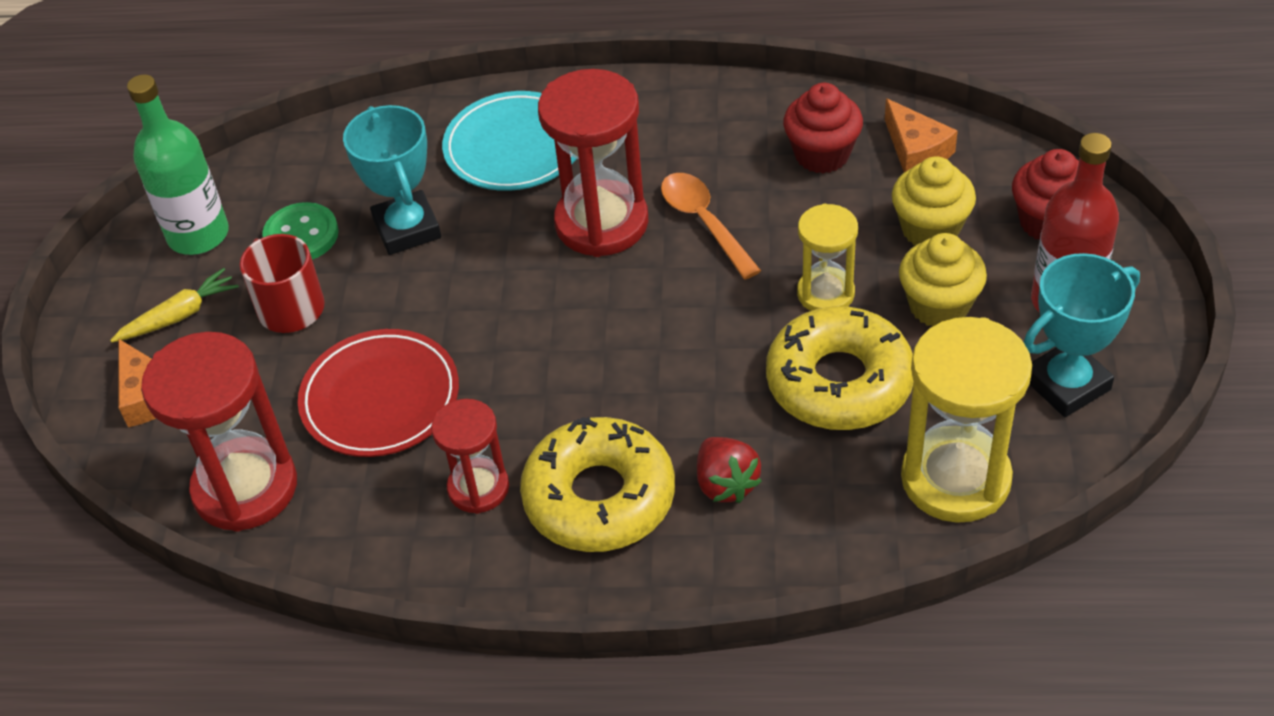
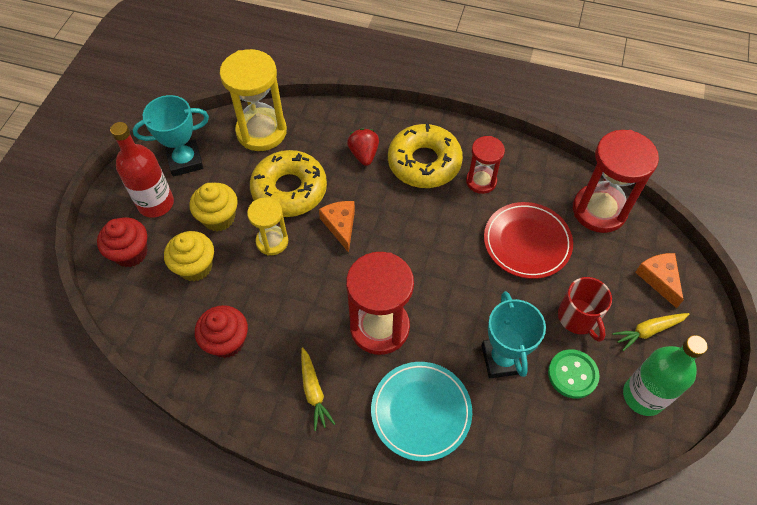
camera: 170 degrees left, 10 degrees up
(669, 133) = (314, 392): none -> yellow carrot
(704, 222) = (319, 309): orange spoon -> none
(916, 150) = (169, 327): orange cheese -> orange cheese (340, 226)

